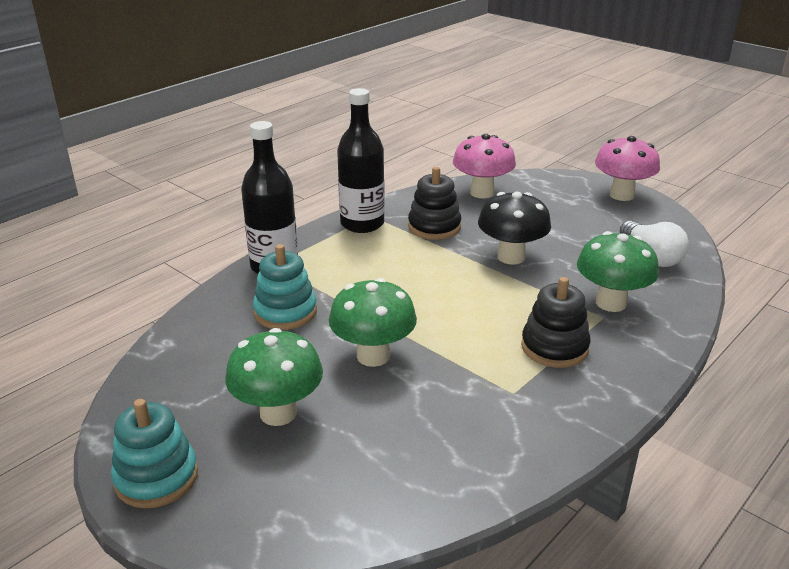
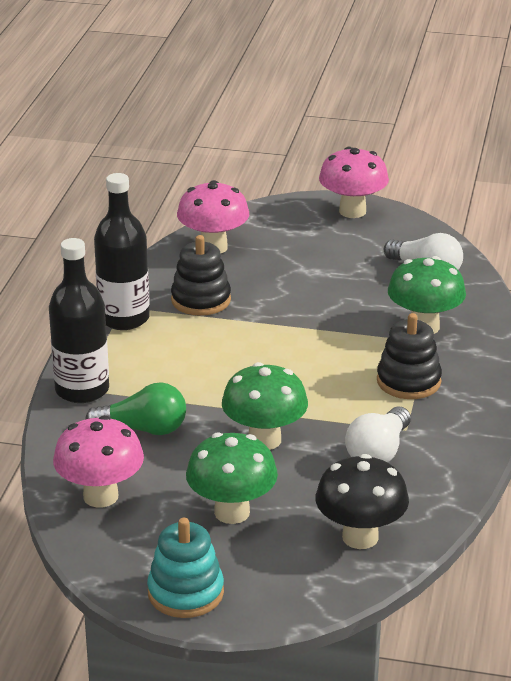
camera: 30 degrees left, 0 degrees up
(192, 356) = (100, 496): none -> pink mushroom
(285, 312) = (143, 429): turquoise stacking toy -> green light bulb
(466, 405) = (378, 452): none -> white light bulb
(511, 257) = (302, 309): black mushroom -> black mushroom (360, 537)

